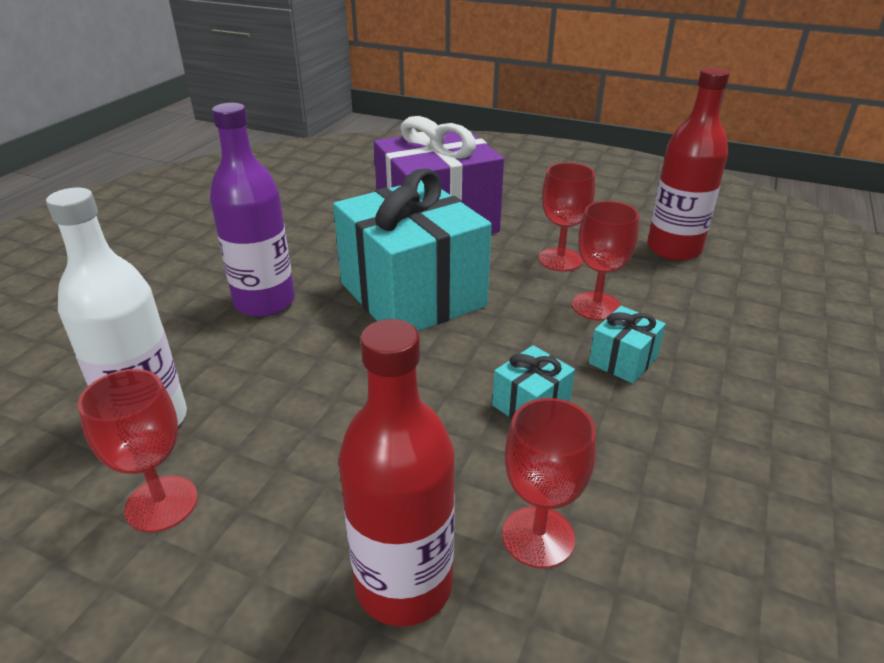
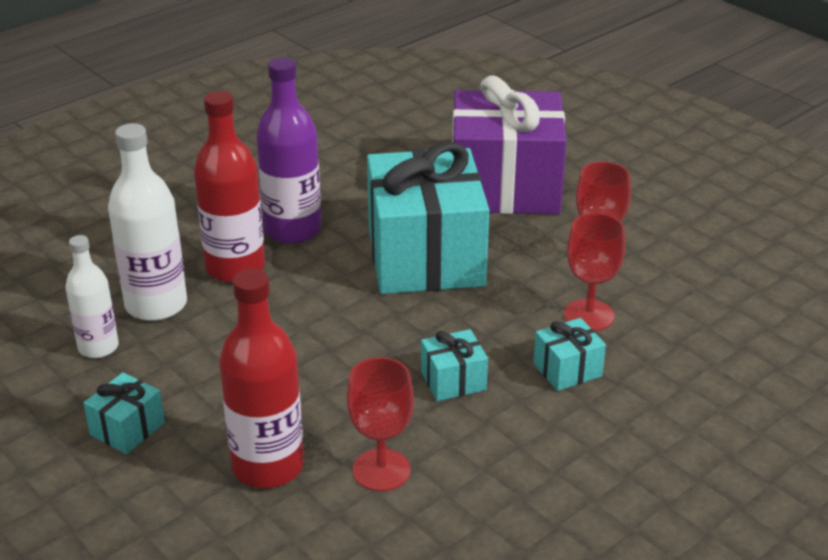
camera: 25 degrees right, 0 degrees up
(93, 497) = (98, 347): none -> white bottle
(161, 503) = (140, 365): red goblet -> none
(185, 602) = (127, 429): none -> turquoise gift
(673, 249) = (729, 280): red bottle -> red bottle (235, 268)

